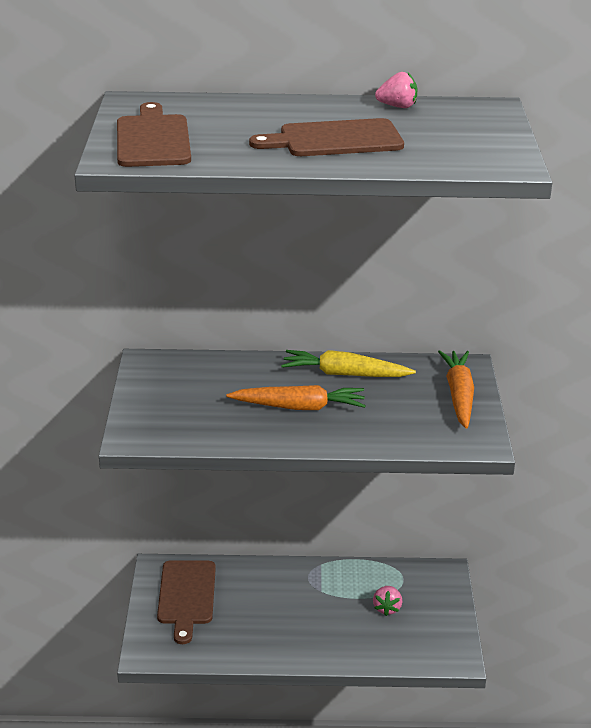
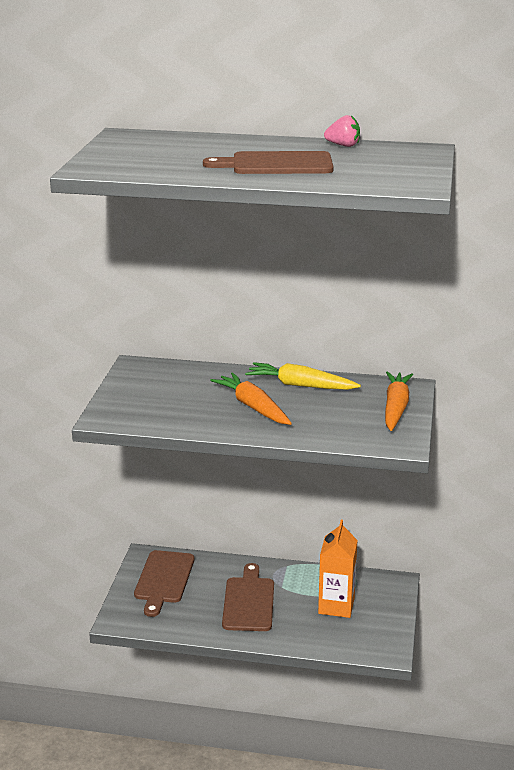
camera: 10 degrees right, 5 degrees down
(153, 139) = (125, 158): brown cutting board -> brown cutting board (249, 602)
(299, 407) = (253, 407): orange carrot -> orange carrot turned 135 degrees counterclockwise
(387, 608) = (336, 606): pink strawberry -> orange carton

